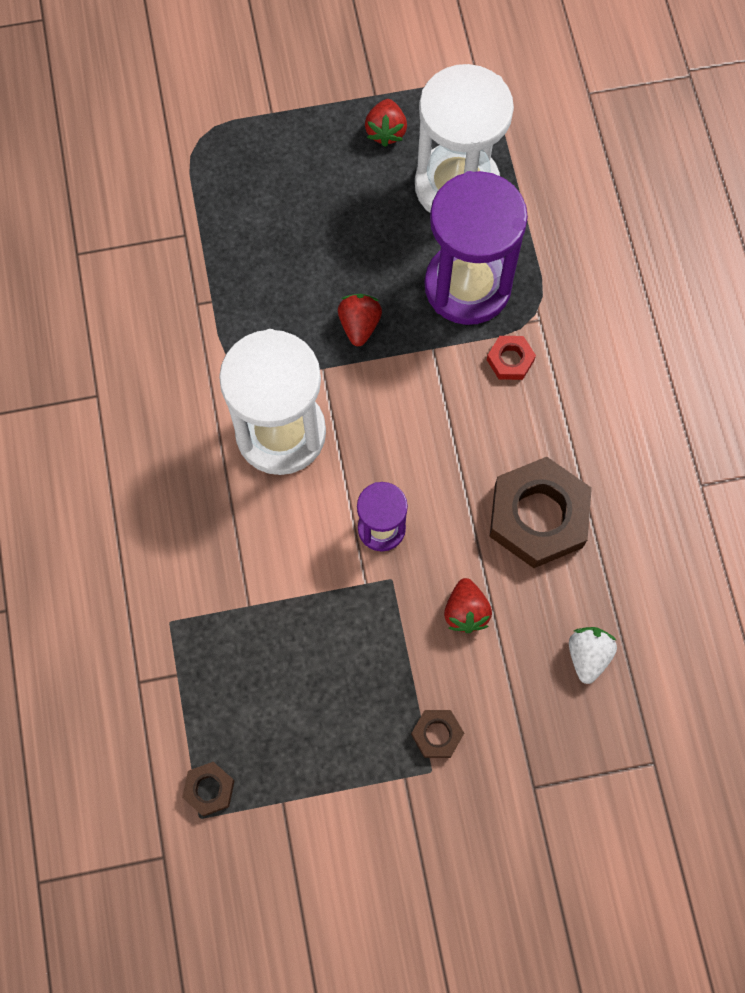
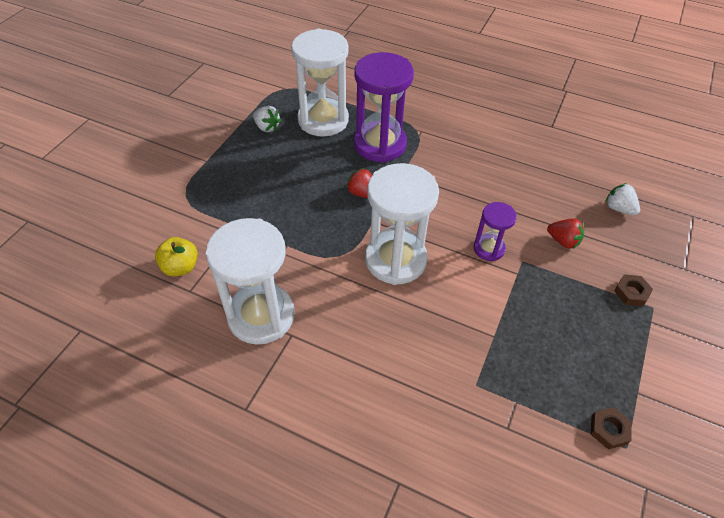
camera: 55 degrees left, 20 degrees down
(98, 348) = (261, 316): none -> white hourglass
(99, 219) = (180, 267): none -> yellow apple
(386, 131) = (267, 127): red strawberry -> white strawberry
(510, 360) = (433, 151): red nut -> none
(538, 516) = (527, 186): brown nut -> none

